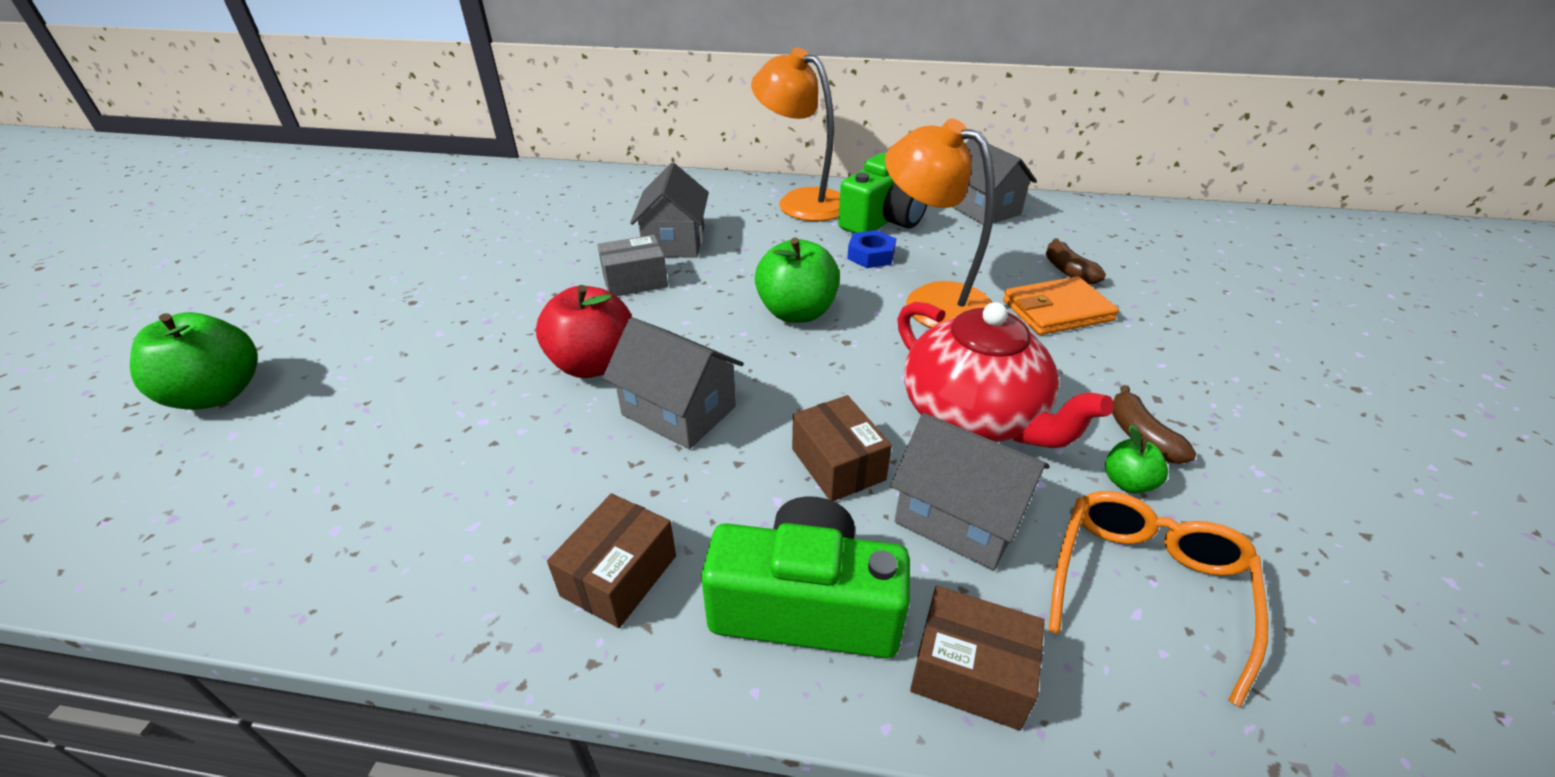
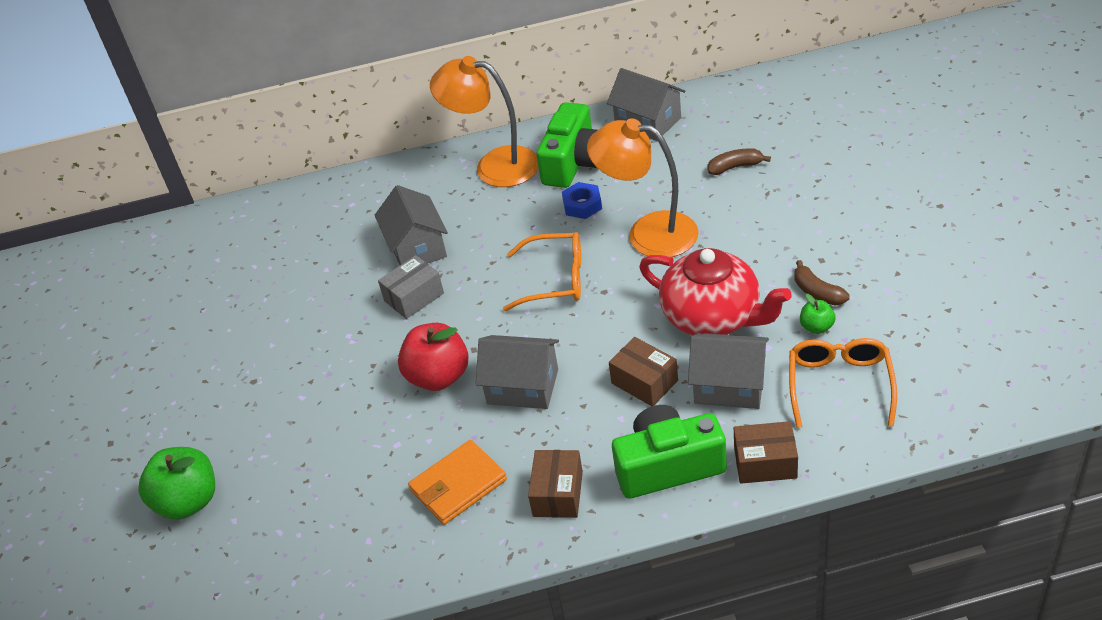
camera: 15 degrees left, 5 degrees up
(796, 312) = (555, 280): green apple -> orange glasses
(1057, 311) = (738, 209): orange wallet -> orange wallet (458, 485)
(1068, 271) = (735, 167): brown banana -> brown banana turned 120 degrees clockwise

